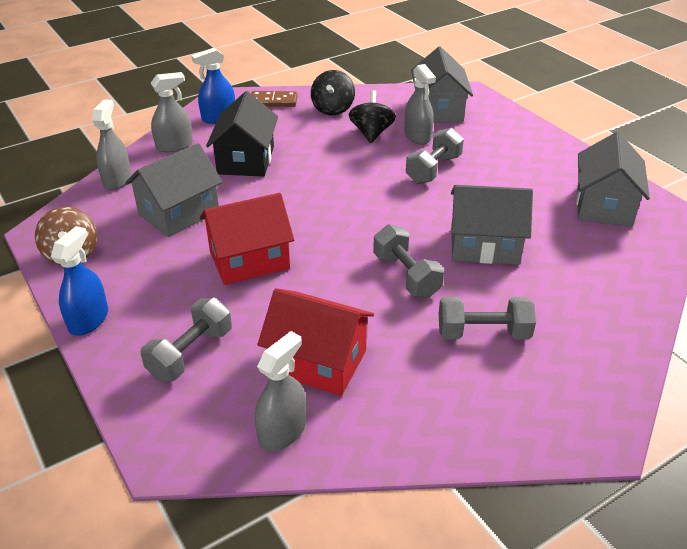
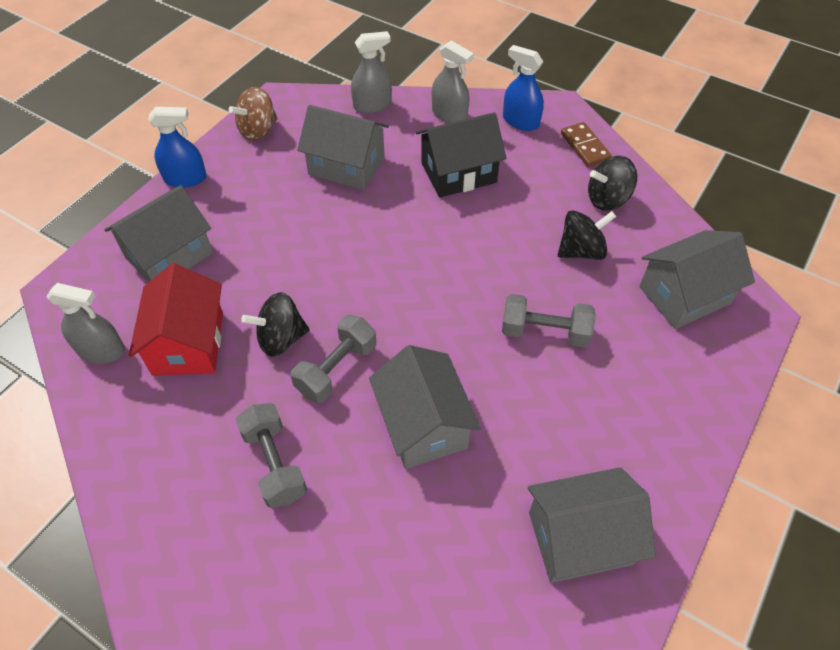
camera: 65 degrees right, 15 degrees up
(190, 353) = (169, 255): grey dumbbell -> grey house
(249, 260) = (303, 241): red house -> none
(353, 299) = (281, 338): none -> black spinning top
(417, 136) = (606, 294): grey spray bottle -> none

